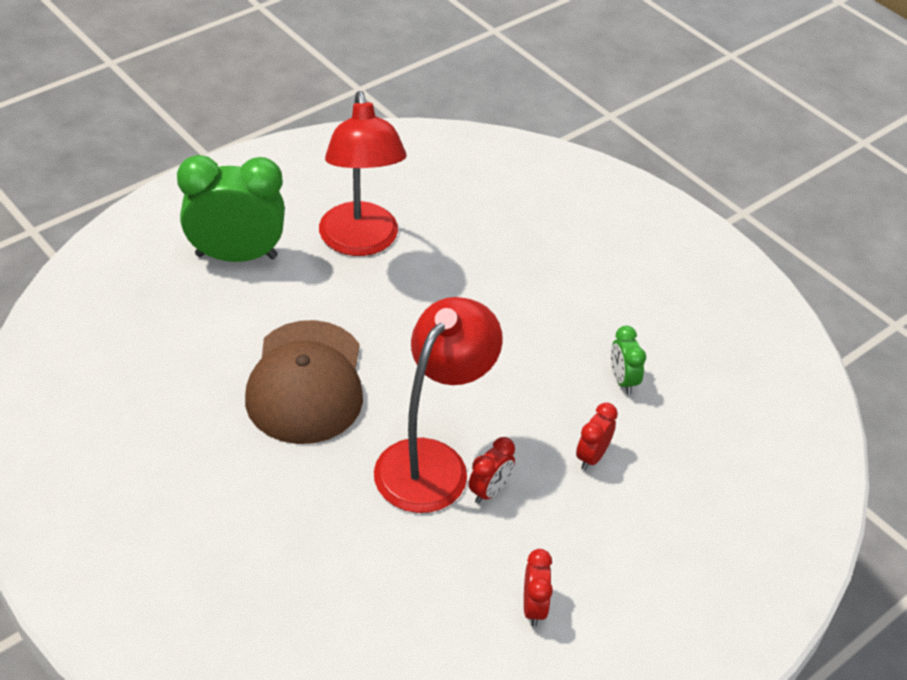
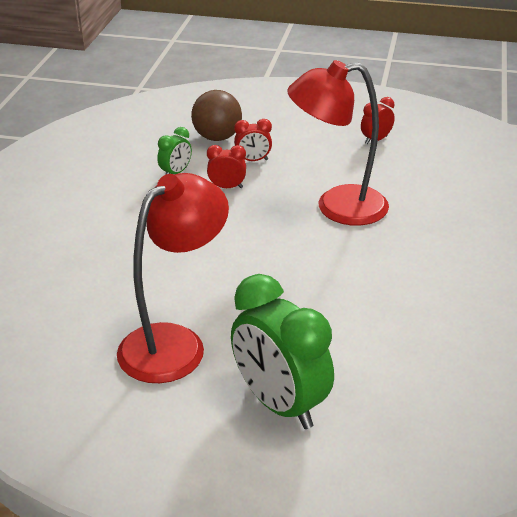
camera: 125 degrees left, 10 degrees down
(306, 382) = (352, 286): brown cap -> none
(489, 491) = (327, 180): red clock -> red clock (227, 187)
(674, 459) = (217, 137): none -> brown ball

